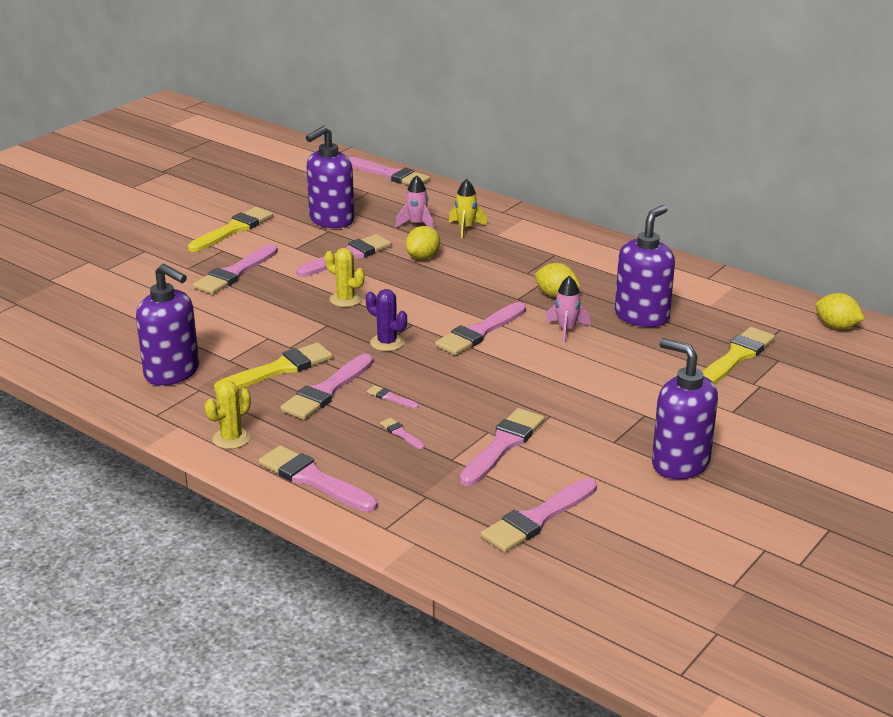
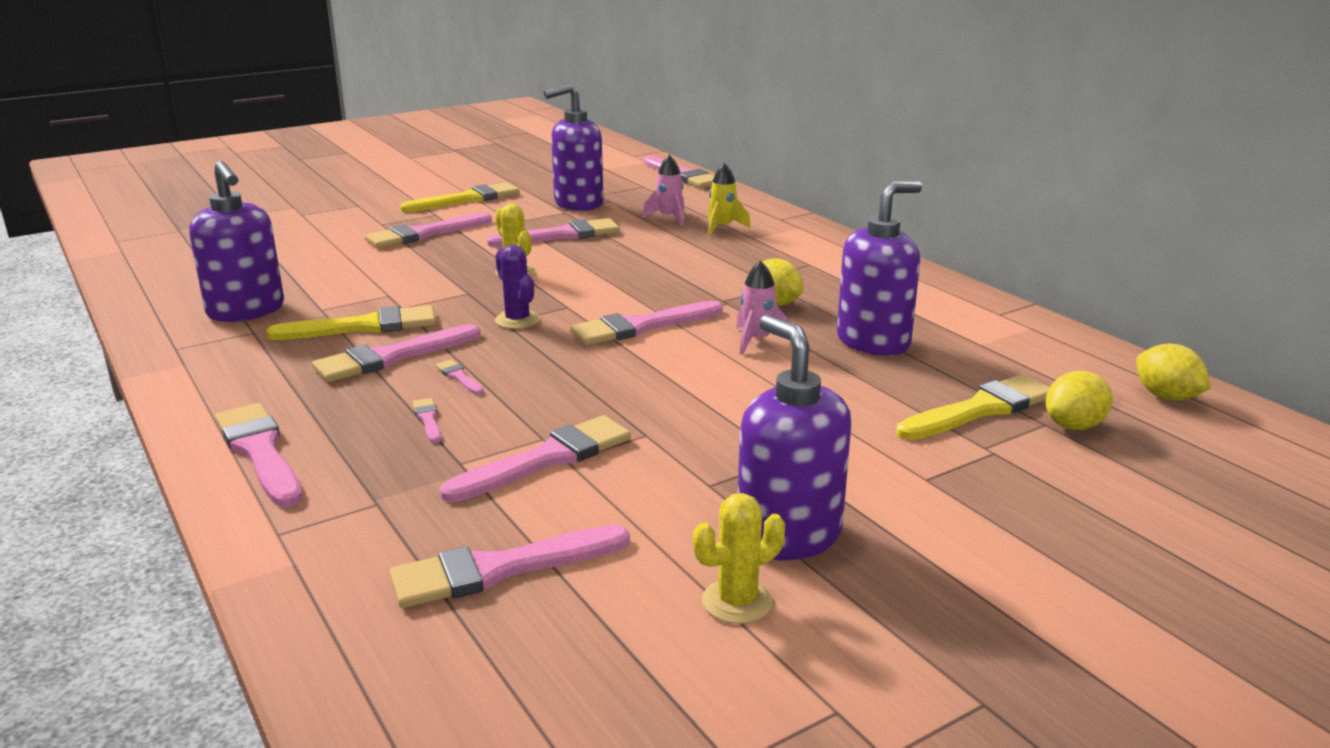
camera: 20 degrees right, 5 degrees down
(231, 438) = (223, 387): yellow cactus -> yellow cactus (737, 601)
(423, 257) = (646, 246): yellow lemon -> yellow lemon (1074, 426)

